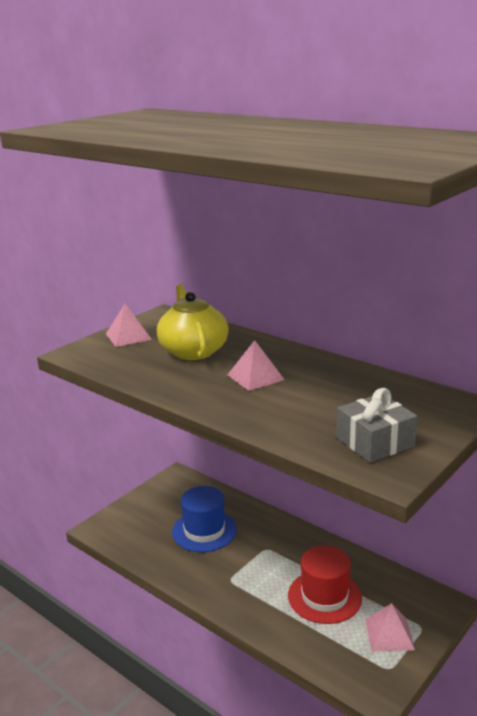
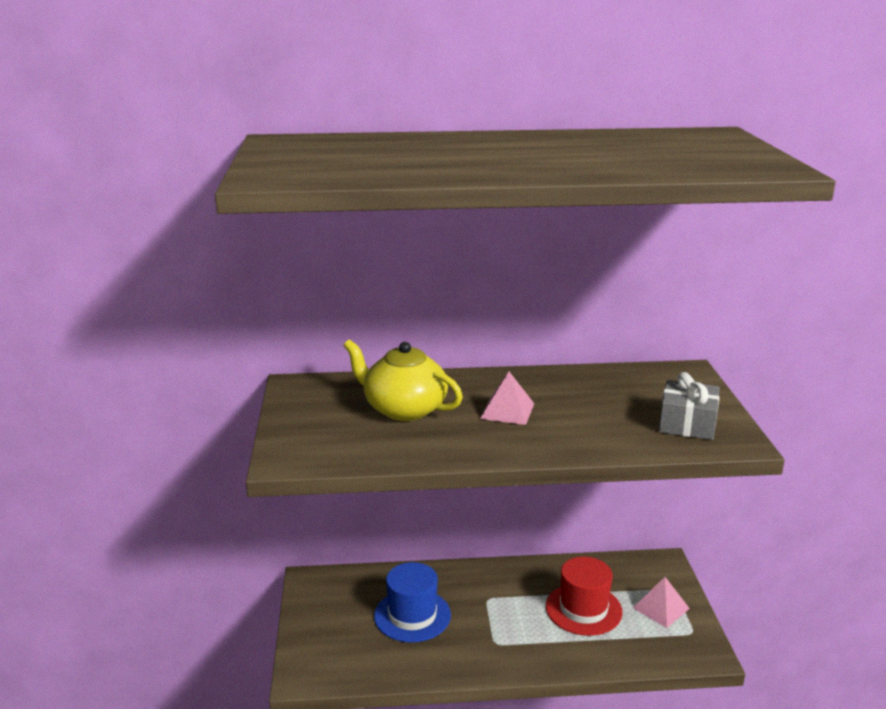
camera: 45 degrees left, 0 degrees up
(128, 336) = (307, 420): pink pyramid -> none

